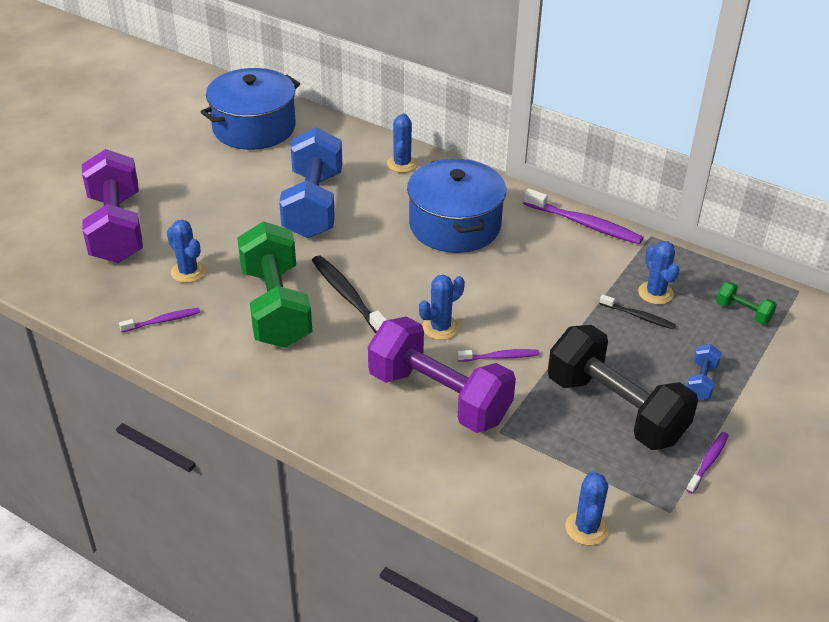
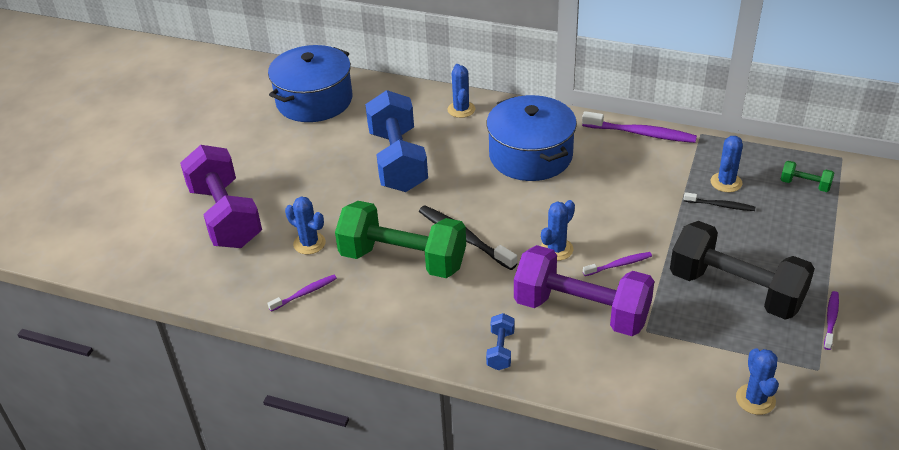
camera: 10 degrees left, 0 degrees up
(276, 307) = (403, 260): green dumbbell -> green dumbbell turned 45 degrees counterclockwise
(655, 293) = (726, 182): blue cactus -> blue cactus turned 60 degrees clockwise
(701, 381) = (795, 251): blue dumbbell -> blue dumbbell (500, 350)

